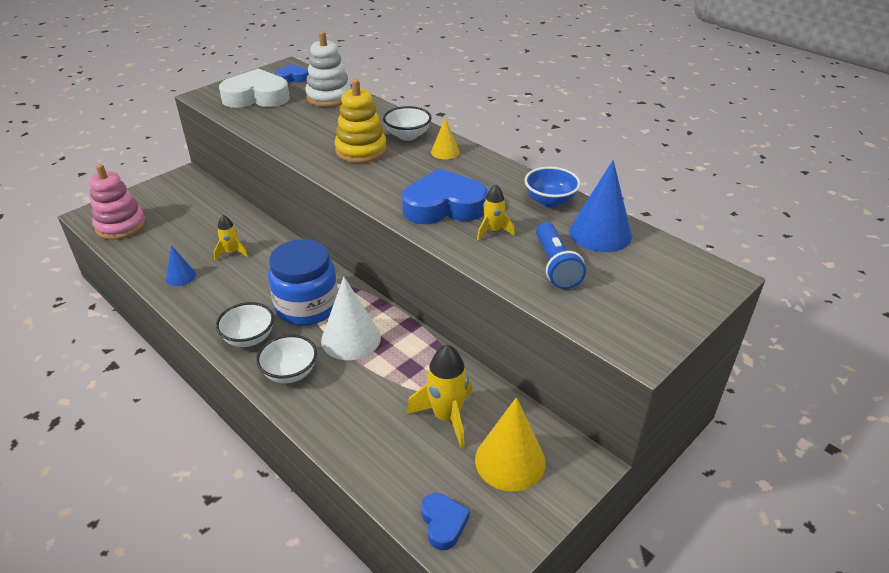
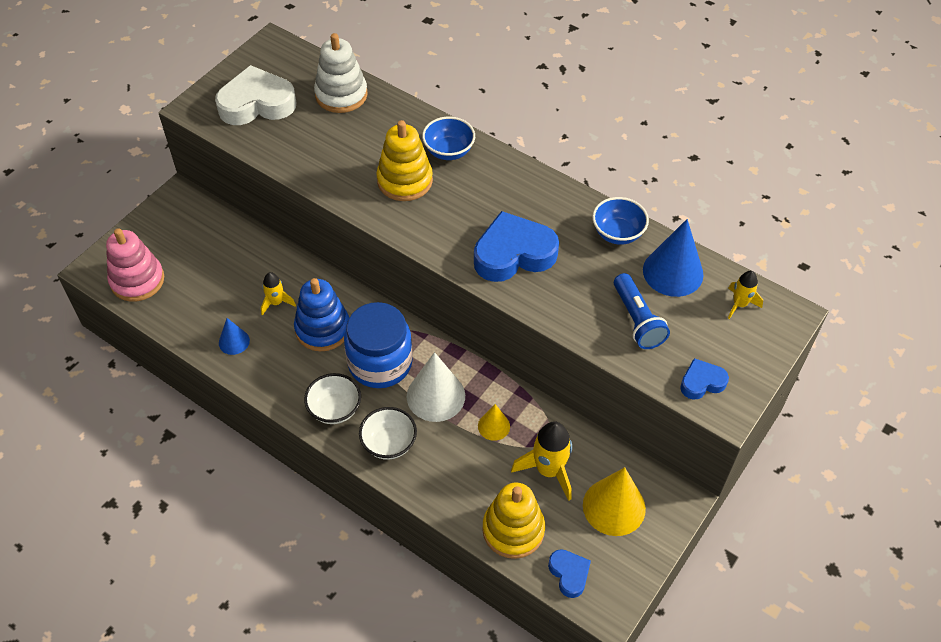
camera: 10 degrees left, 15 degrees up
(264, 275) = (322, 329): none -> blue stacking toy
(292, 78) = (286, 64): blue heart -> blue heart (701, 382)
(392, 469) = (513, 530): none -> yellow stacking toy
(407, 136) = (448, 151): white bowl -> blue bowl
(445, 152) = (495, 172): yellow cone -> yellow cone (494, 426)
(493, 231) = (569, 282): yellow rocket -> yellow rocket (739, 304)

